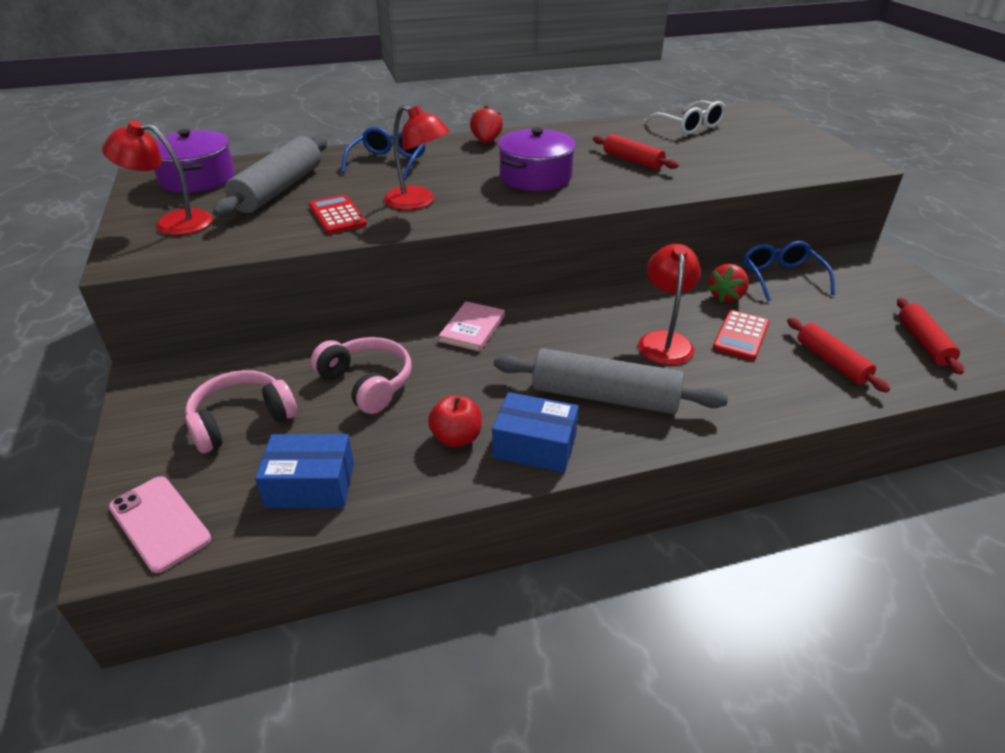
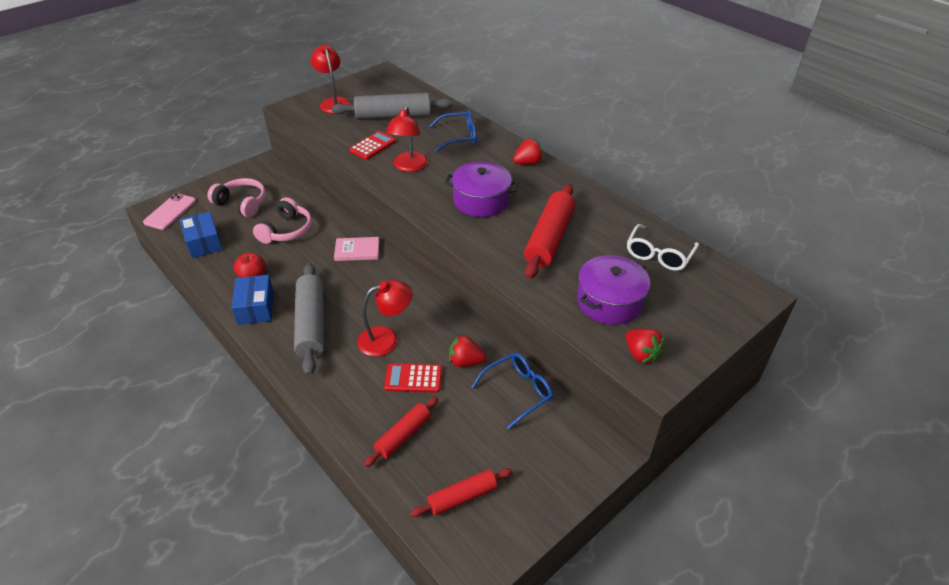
camera: 65 degrees right, 5 degrees up
(197, 179) = (389, 87): purple pot -> purple pot (609, 302)
(632, 161) = (549, 238): red rolling pin -> red rolling pin, size x1.69
(825, 163) = (641, 354): none -> red strawberry

